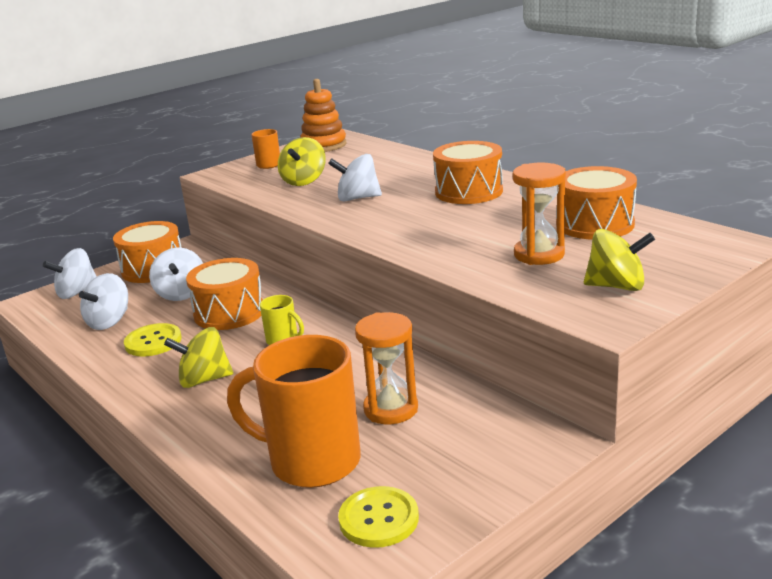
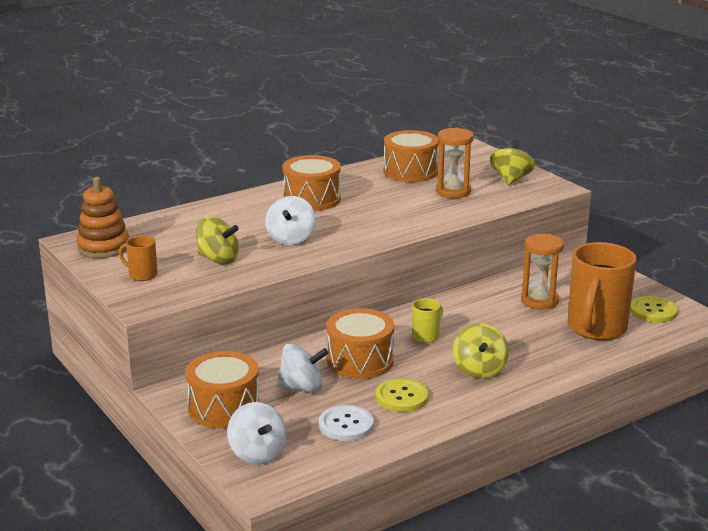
camera: 85 degrees left, 0 degrees up
(109, 322) = (346, 425): white spinning top -> white button

